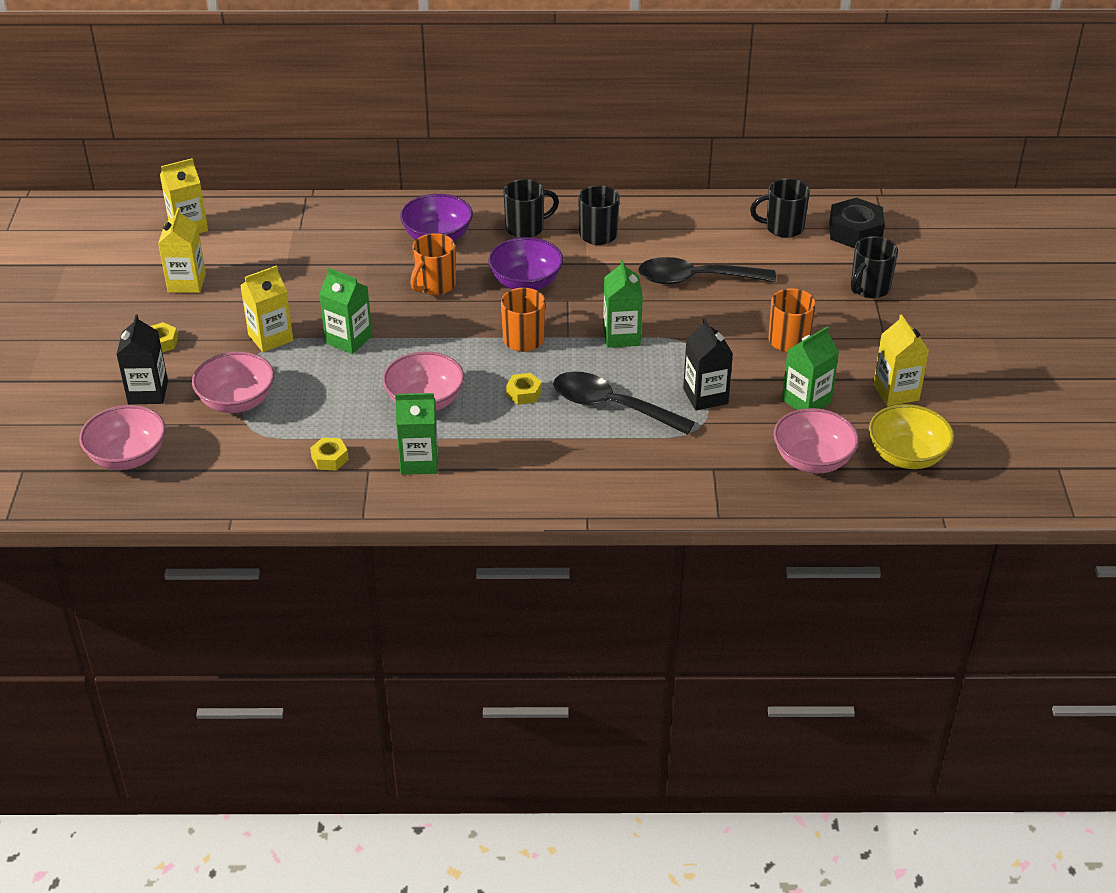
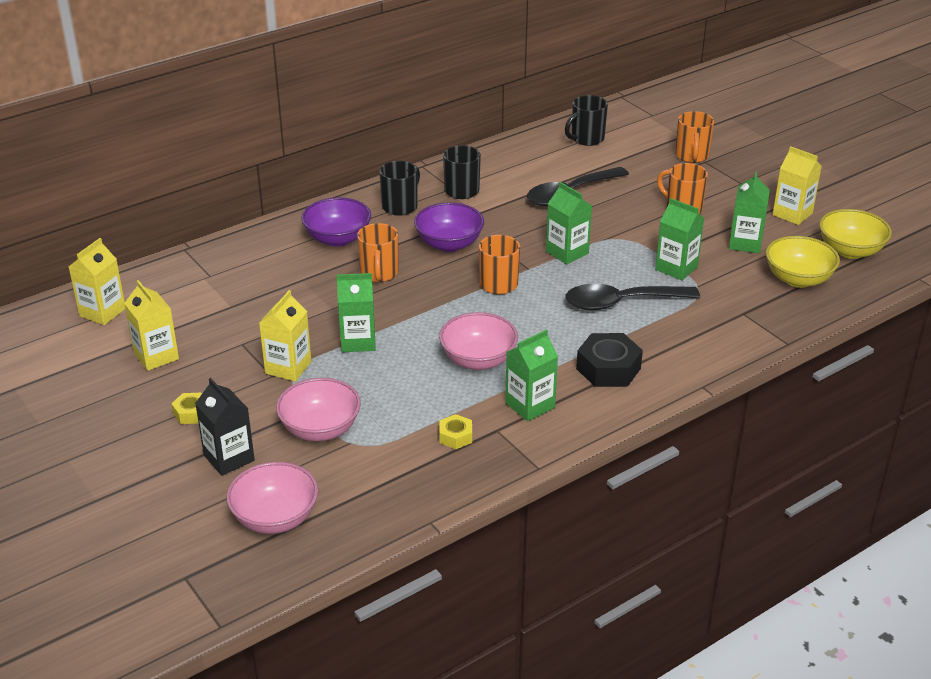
camera: 35 degrees left, 5 degrees down
(524, 393) = (547, 321): yellow nut -> none
(705, 396) = (676, 268): black carton -> green carton
(812, 460) = (798, 279): pink bowl -> yellow bowl
(855, 232) = (637, 124): black nut -> black nut (608, 368)
(869, 288) = (692, 156): black mug -> orange mug

